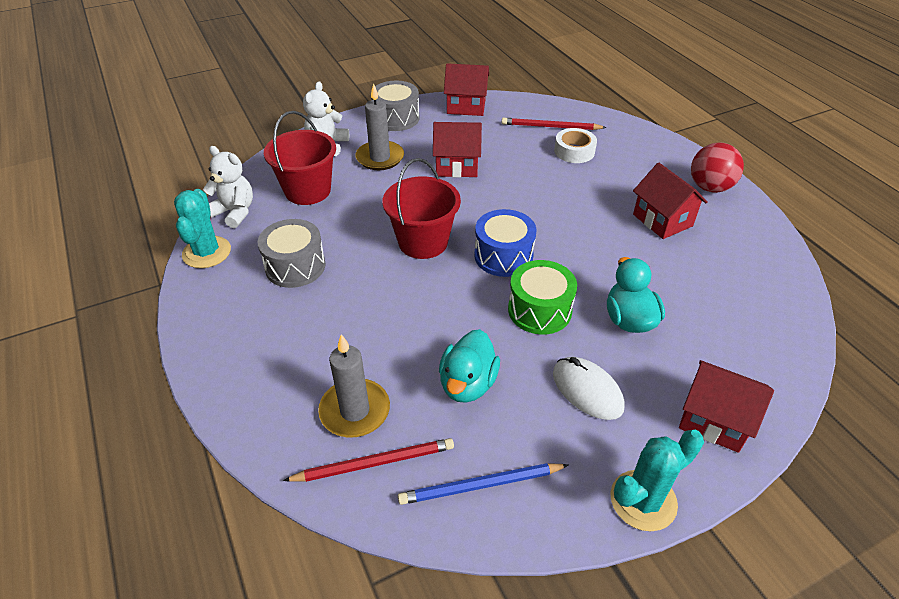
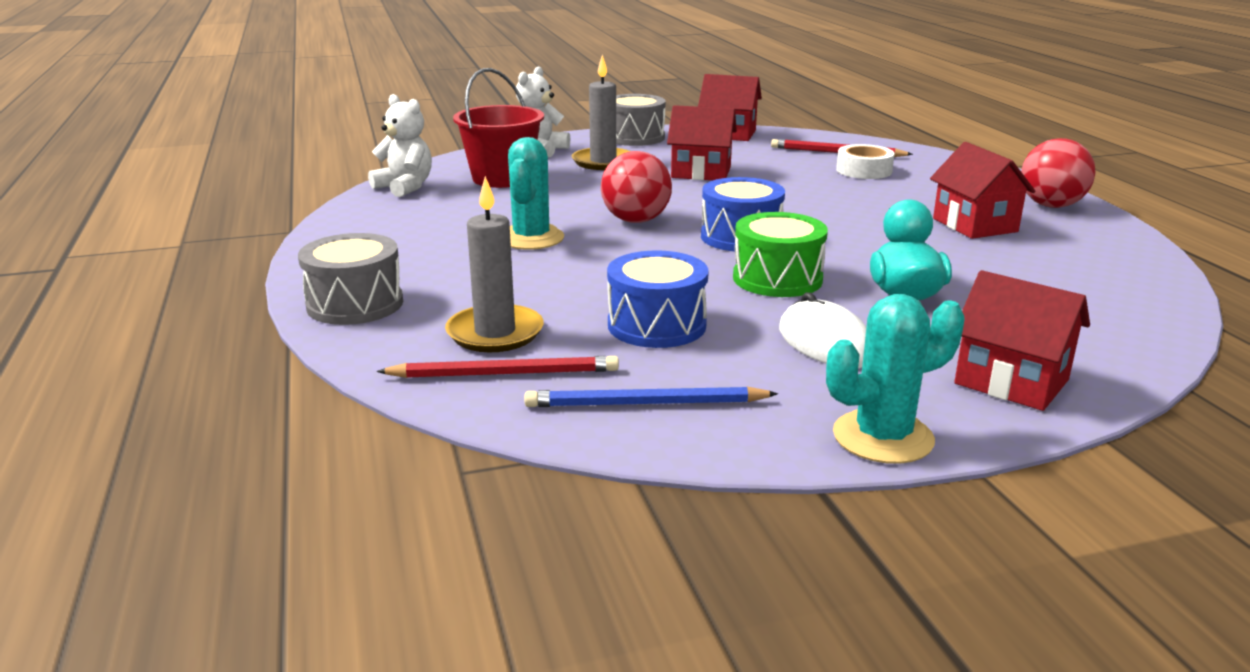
camera: 10 degrees right, 20 degrees down
(207, 252) = (358, 211): turquoise cactus -> turquoise cactus (531, 238)
(295, 266) = (463, 227): grey drum -> grey drum (355, 304)
(423, 242) = (636, 221): red bucket -> red ball
(467, 384) = (656, 325): turquoise duck -> blue drum

